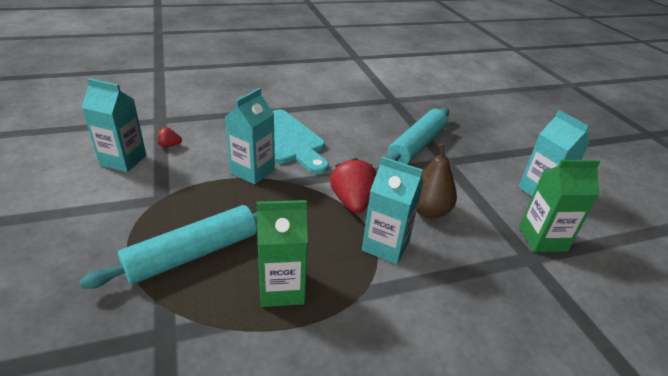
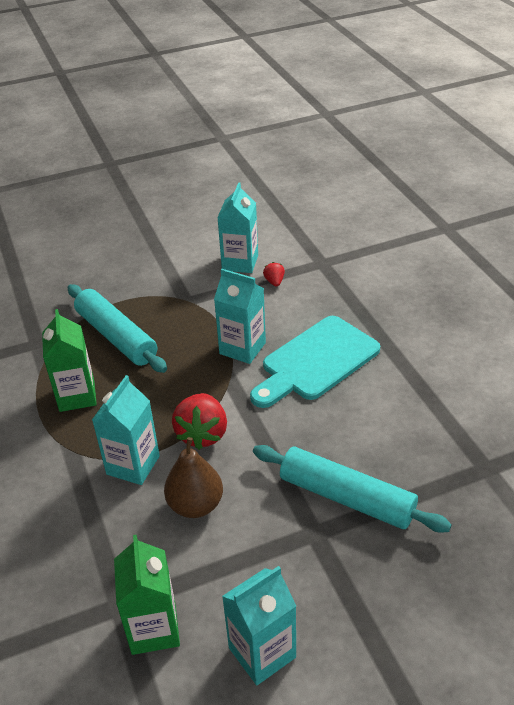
camera: 90 degrees right, 5 degrees up
(352, 202) = (202, 434): red strawberry -> red strawberry turned 105 degrees clockwise

